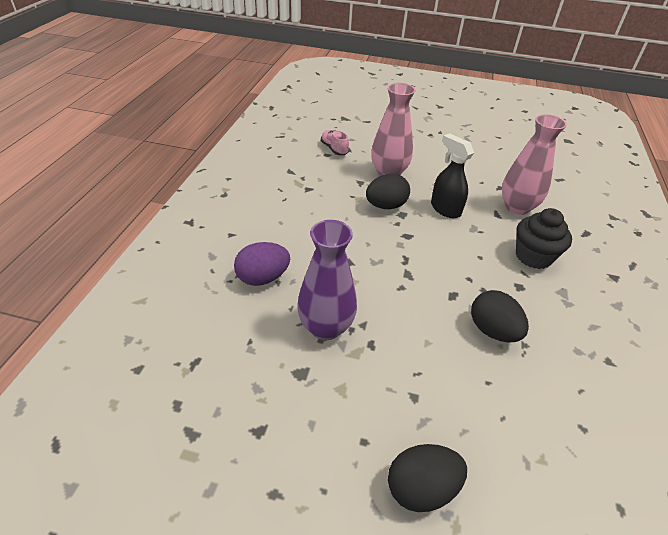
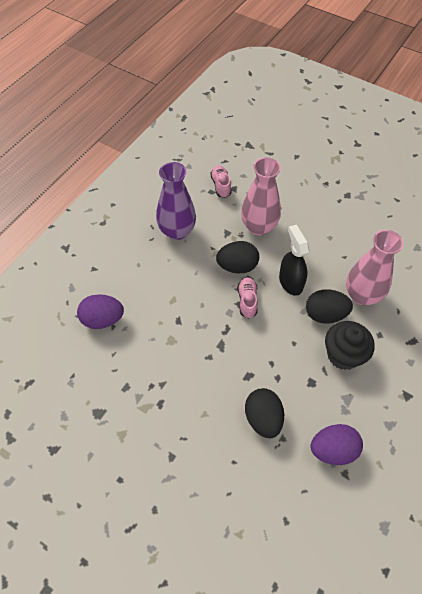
camera: 20 degrees right, 15 degrees up
(326, 327) = (132, 379): purple vase -> purple vase (177, 231)
(412, 231) = (247, 301): none -> pink shoe
(421, 488) = (142, 525): black egg -> black egg (325, 314)
(581, 342) = (333, 450): none -> purple egg

